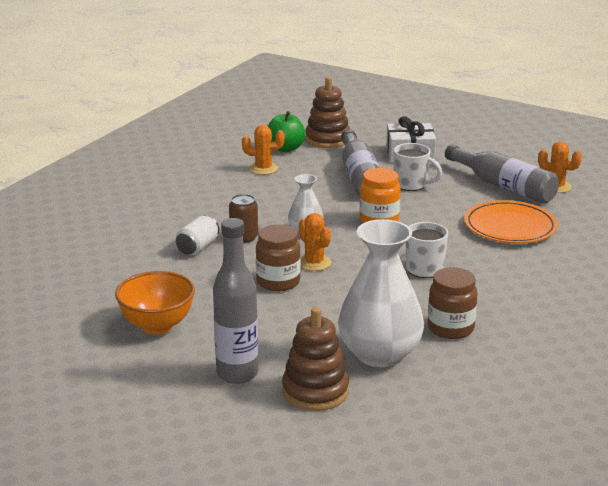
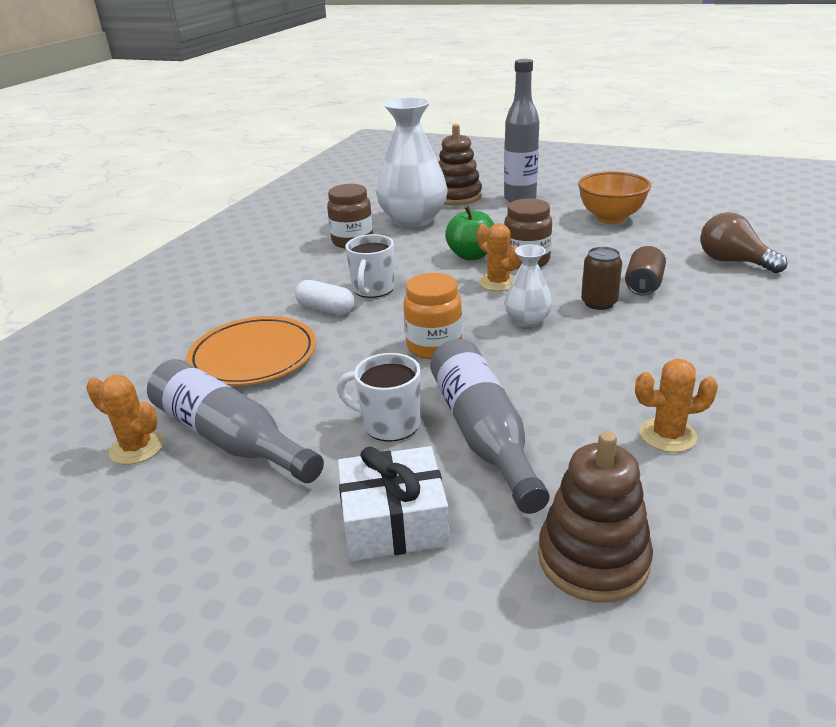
camera: 175 degrees right, 5 degrees up
(102, 260) = (733, 262): none -> brown light bulb
(198, 247) = (643, 286): white can -> brown can
(285, 148) = (668, 507): green apple -> green apple (471, 255)
(464, 255) = (326, 309): none -> white capsule

